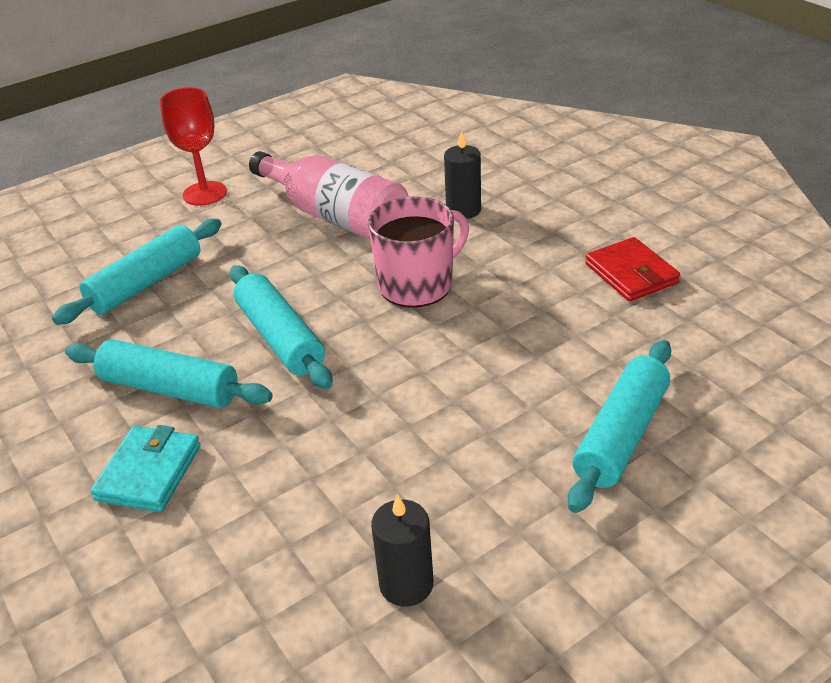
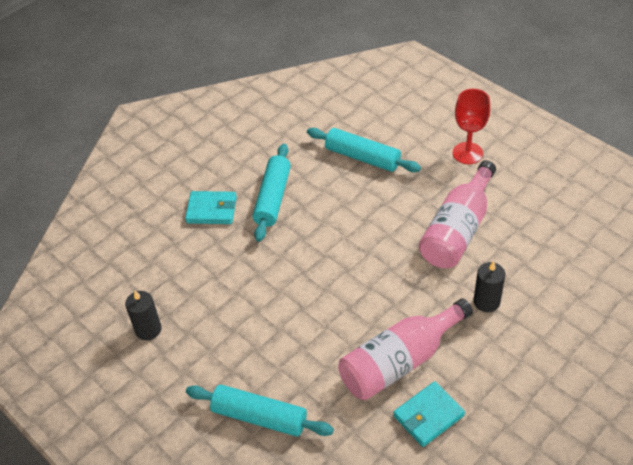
camera: 80 degrees right, 10 degrees up
(280, 338) = (322, 233): turquoise rolling pin -> none
(417, 285) = (388, 290): pink mug -> none
(542, 288) = (399, 361): none -> pink bottle
(631, 273) = (428, 416): red wallet -> turquoise wallet

